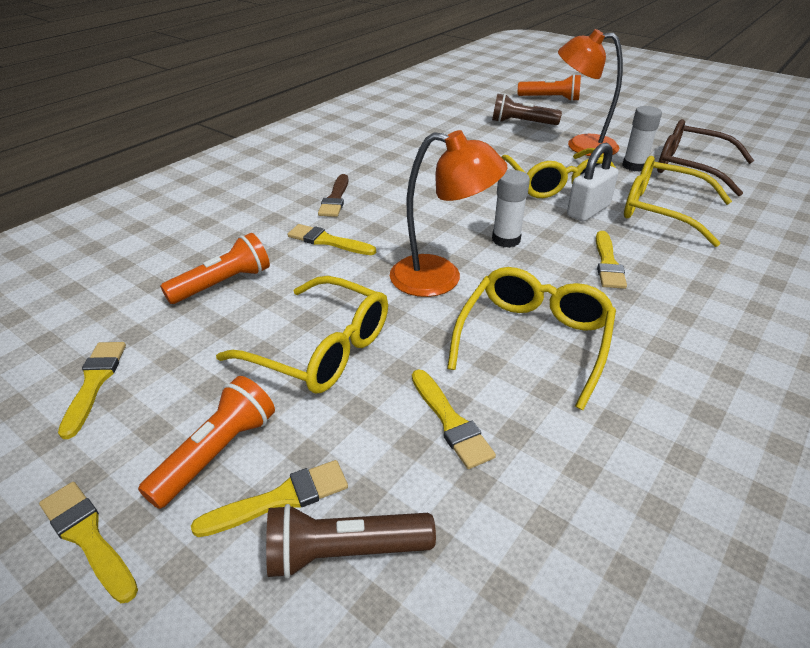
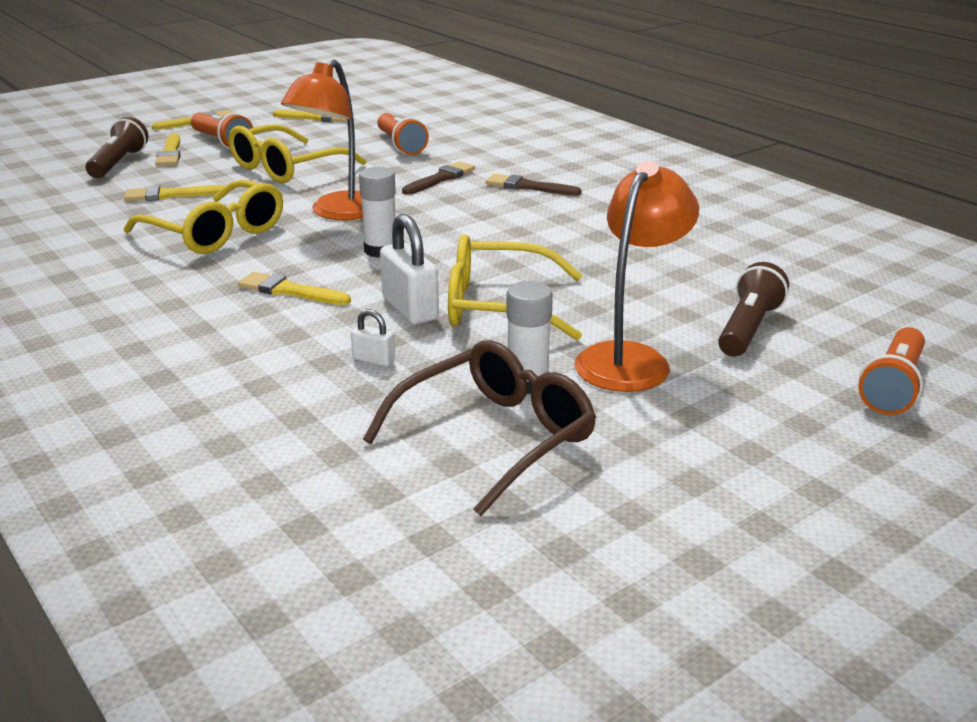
camera: 105 degrees right, 10 degrees down
(327, 241) = (441, 179): yellow brush -> brown brush
(661, 211) = (373, 360): yellow glasses -> white padlock

